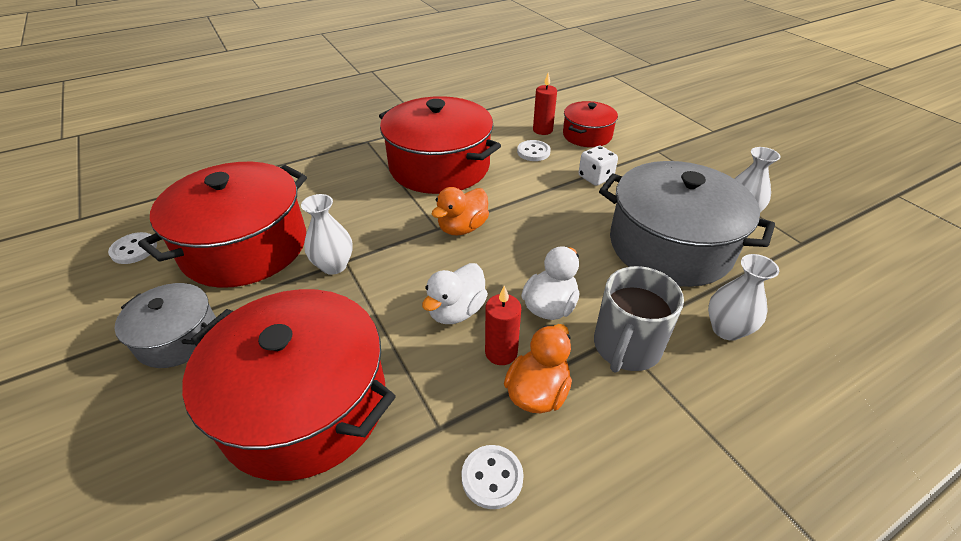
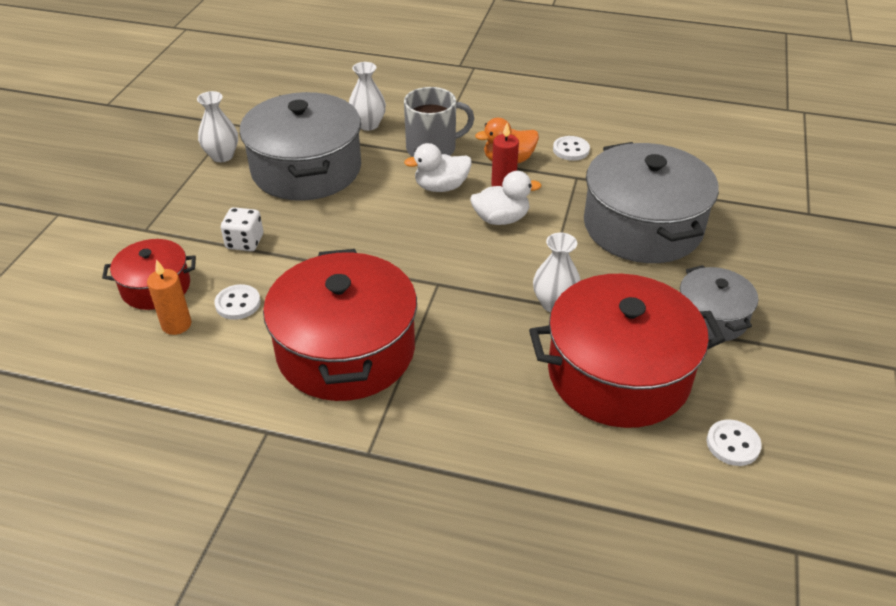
camera: 135 degrees left, 0 degrees up
(305, 404) = (642, 226): red pot -> grey pot
(462, 228) = (418, 271): orange duck -> none
(542, 130) = (176, 325): red candle -> orange candle

